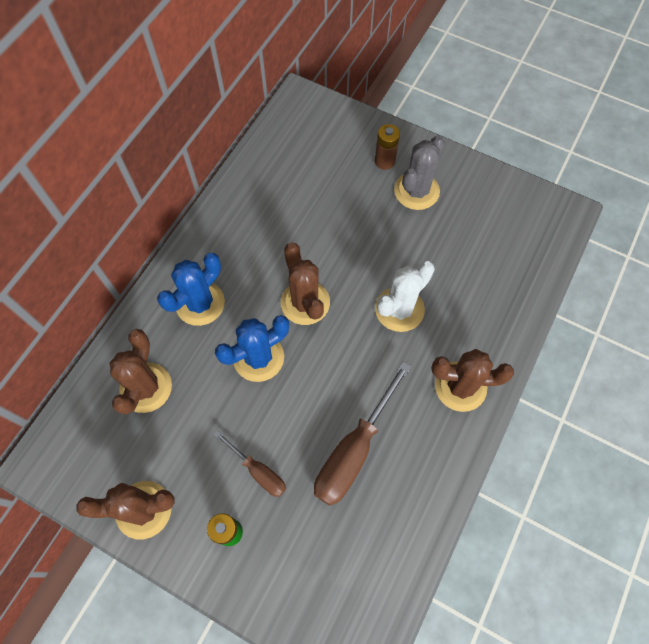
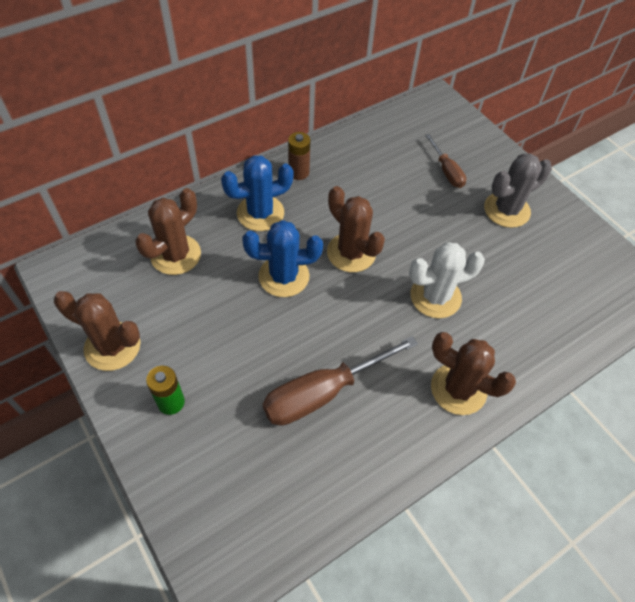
camera: 25 degrees right, 10 degrees down
(258, 471) = (227, 366): brown screwdriver -> brown screwdriver (447, 171)
(305, 303) = (351, 253): brown cactus -> brown cactus turned 45 degrees counterclockwise
(384, 161) = (489, 175): brown battery -> brown battery (298, 172)

